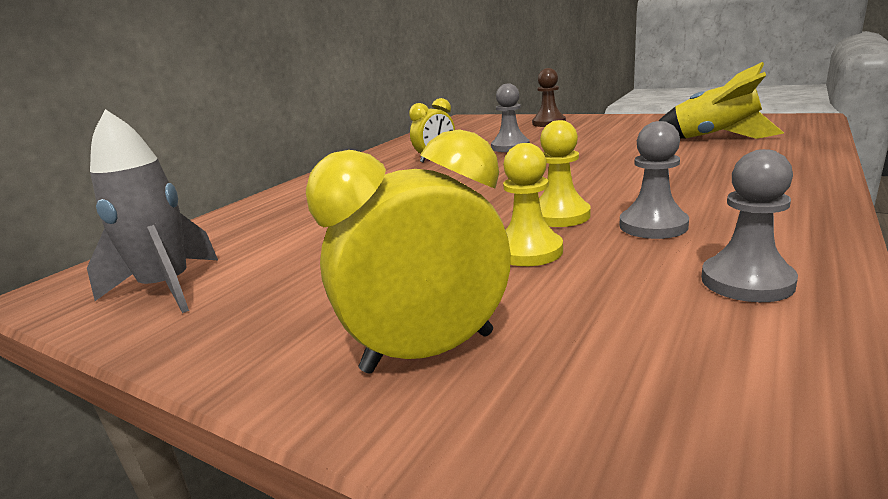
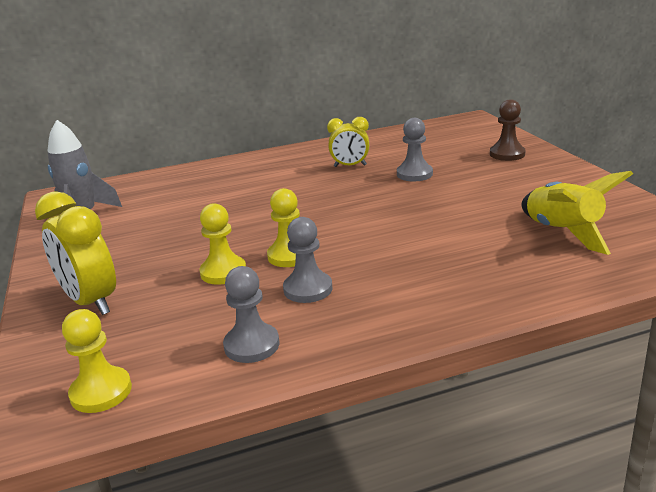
camera: 40 degrees right, 5 degrees up
(429, 352) = (91, 302): yellow clock -> yellow clock turned 150 degrees counterclockwise
(752, 428) = (101, 392): none -> yellow pawn

